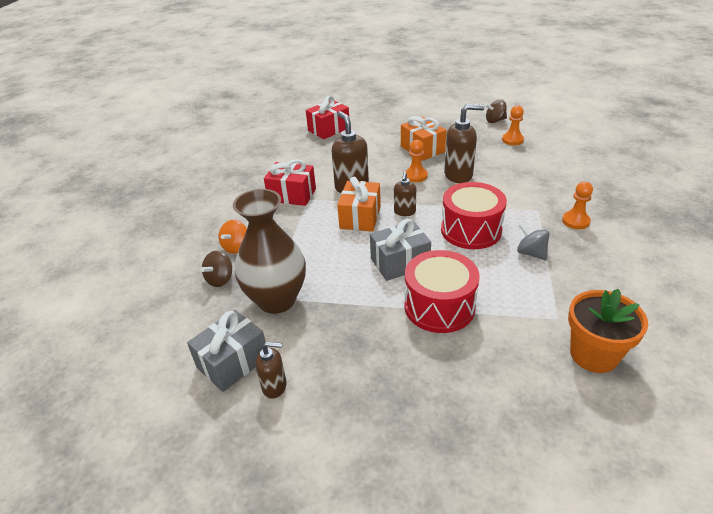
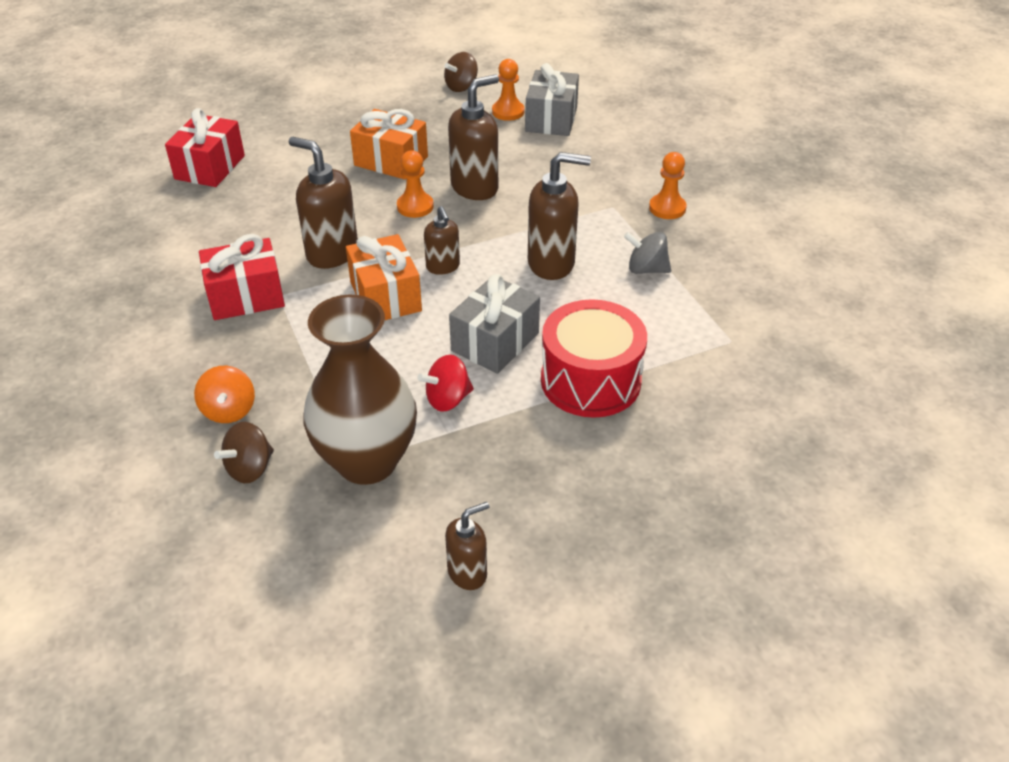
camera: 35 degrees left, 5 degrees up
(220, 279) = (250, 468): brown spinning top -> brown spinning top turned 45 degrees clockwise
(233, 362) = (381, 570): grey gift -> grey gift (551, 119)
(346, 284) = (447, 399): none -> red spinning top
(471, 230) = (552, 263): red drum -> brown soap dispenser
(593, 354) = (794, 367): orange flower pot -> none

